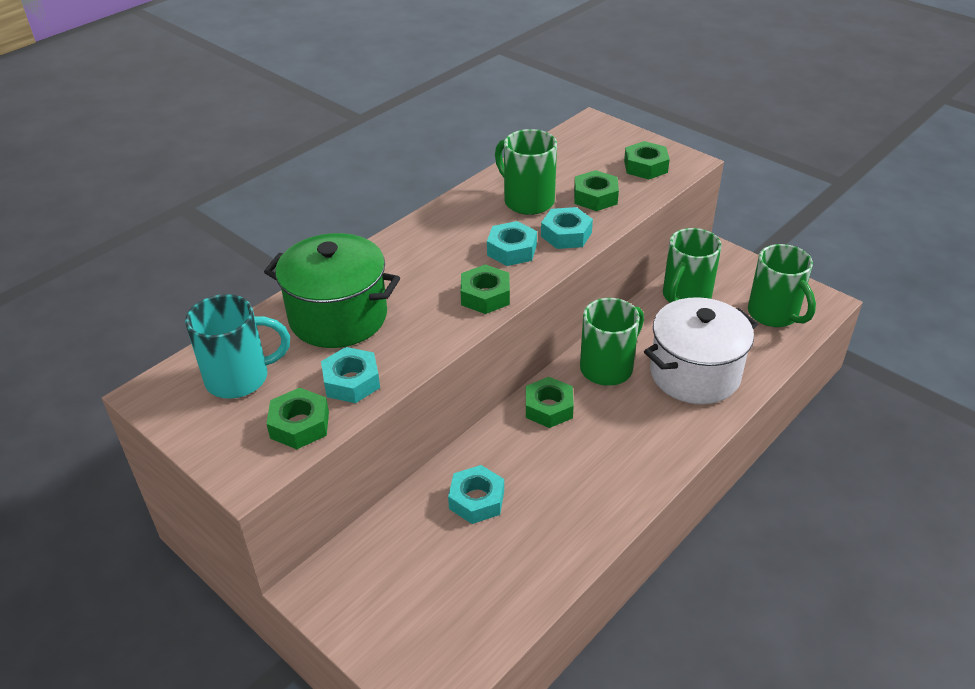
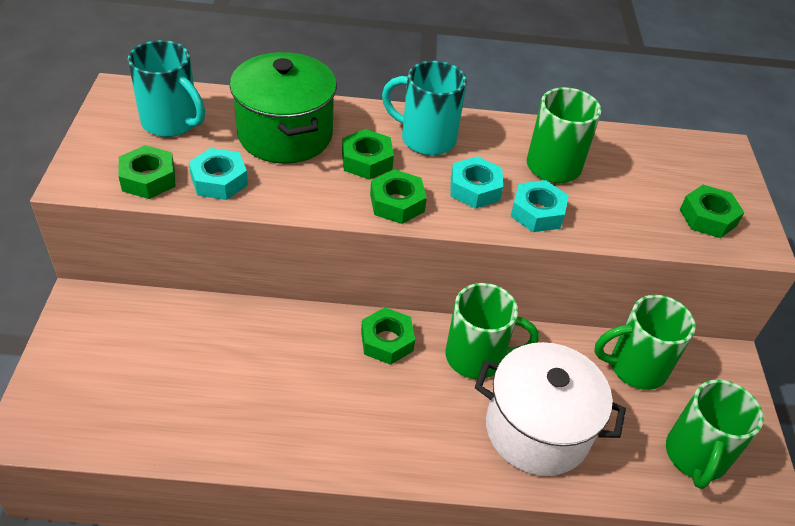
camera: 45 degrees right, 5 degrees up
(431, 245) = (426, 139): none -> turquoise mug
(476, 500) = (241, 350): turquoise nut -> none
(595, 197) = (615, 205): green nut -> green nut (367, 161)

